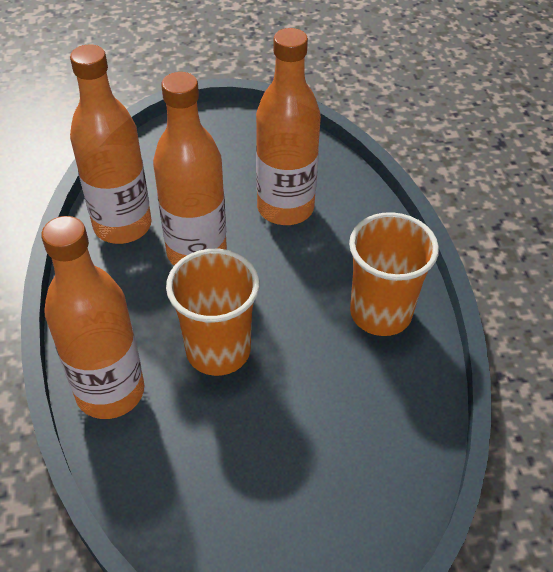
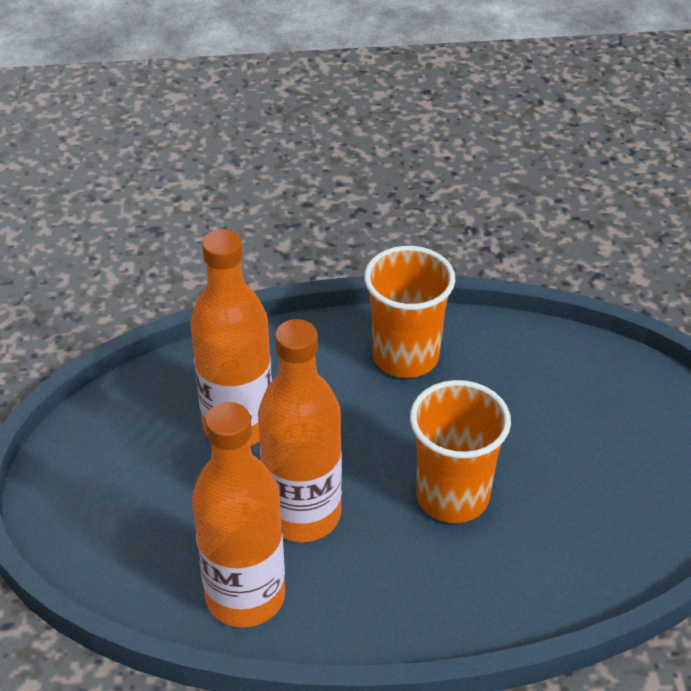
camera: 85 degrees left, 5 degrees down
(110, 391) = (509, 597): orange bottle -> none

